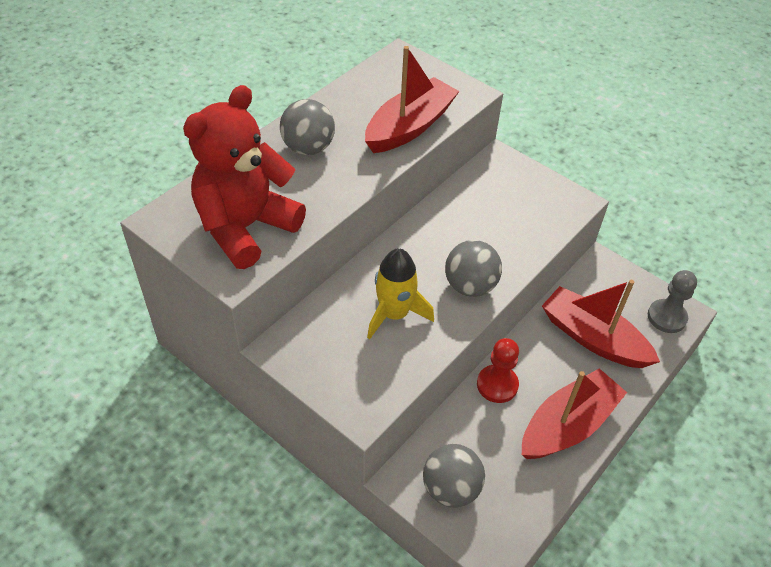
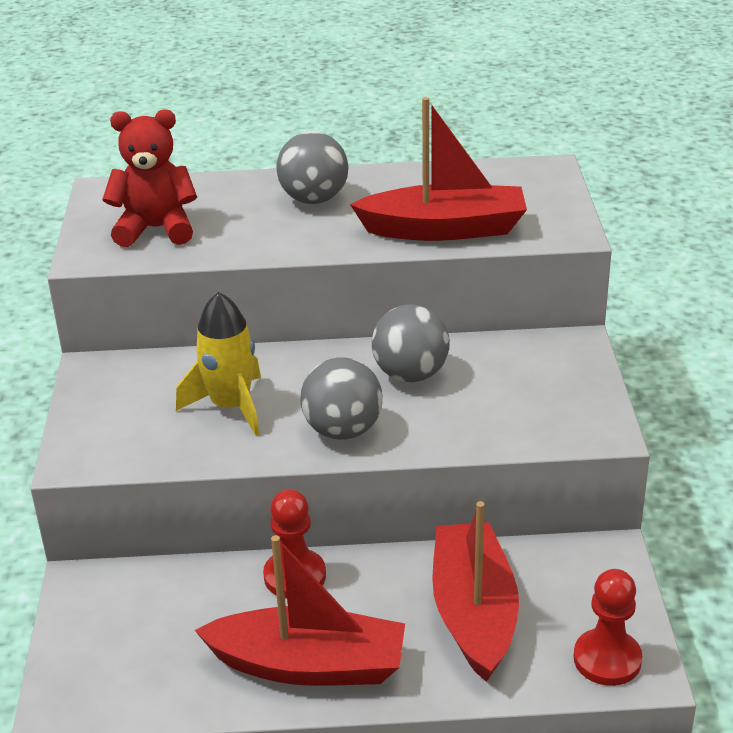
camera: 50 degrees right, 15 degrees down
(245, 227) = (156, 229): red teddy bear -> red teddy bear, size x0.66
(451, 489) = (110, 623): grey ball -> grey ball (410, 374)
(666, 317) = (607, 659): grey pawn -> red pawn

